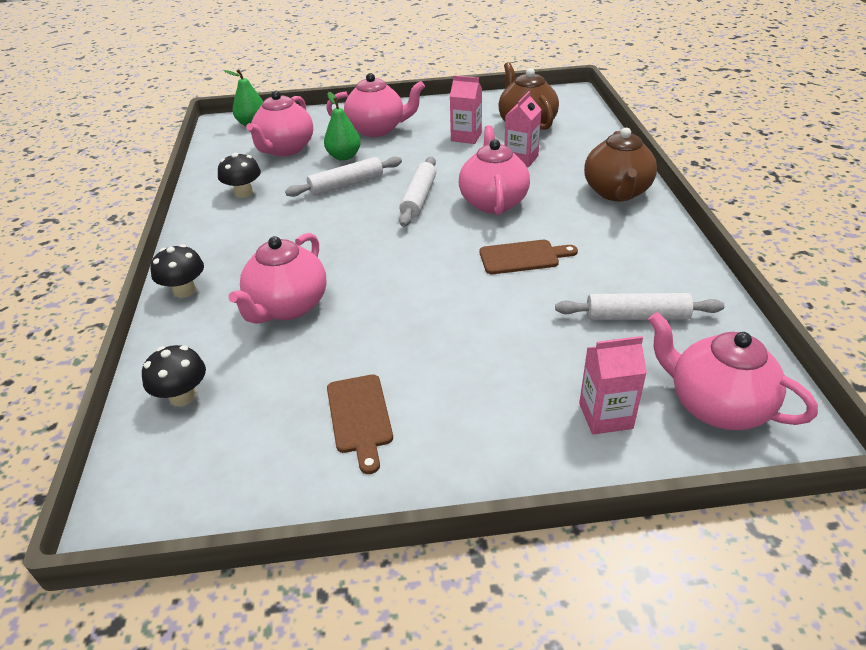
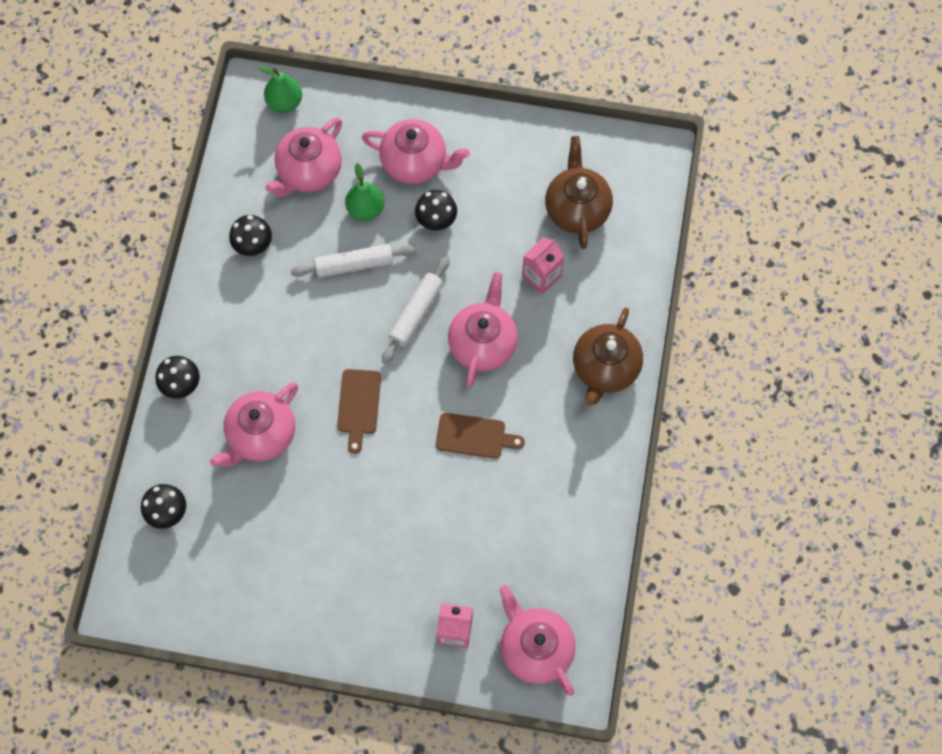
camera: 15 degrees right, 30 degrees up
(359, 417) = (287, 575): brown cutting board -> brown cutting board (358, 405)
(410, 150) = (436, 220): none -> black mushroom
(466, 137) = (503, 212): pink carton -> none
(636, 316) = (530, 541): white rolling pin -> none

